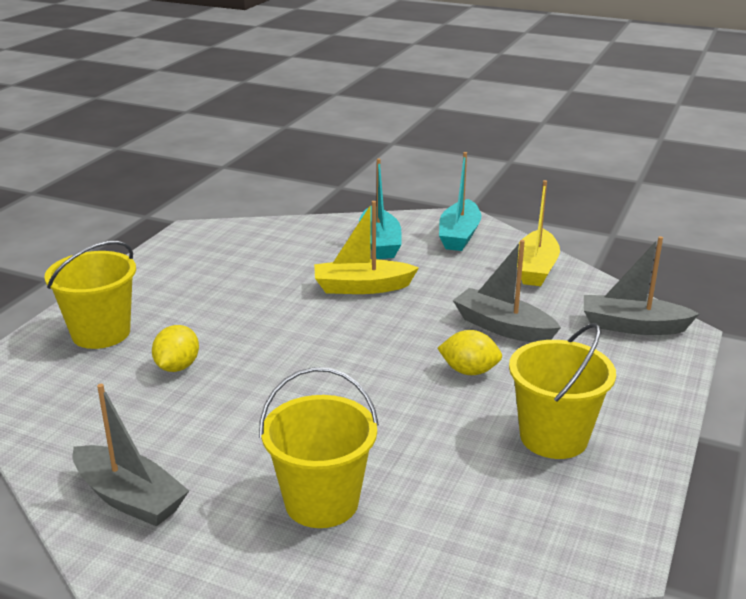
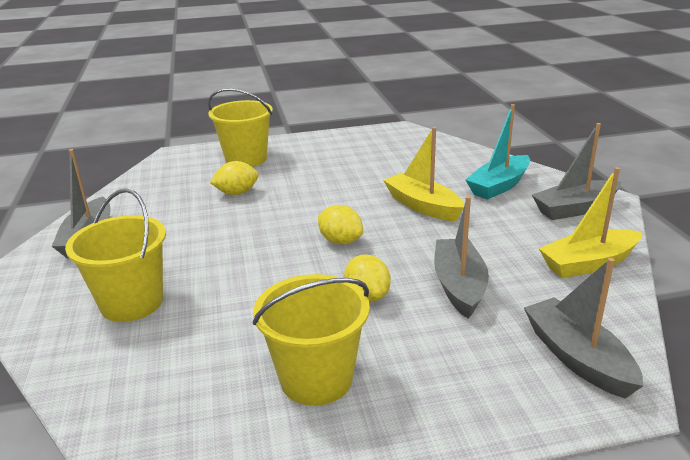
camera: 55 degrees right, 0 degrees up
(365, 348) = (340, 241): none -> yellow lemon
(459, 235) = (575, 209): turquoise boat -> grey boat

